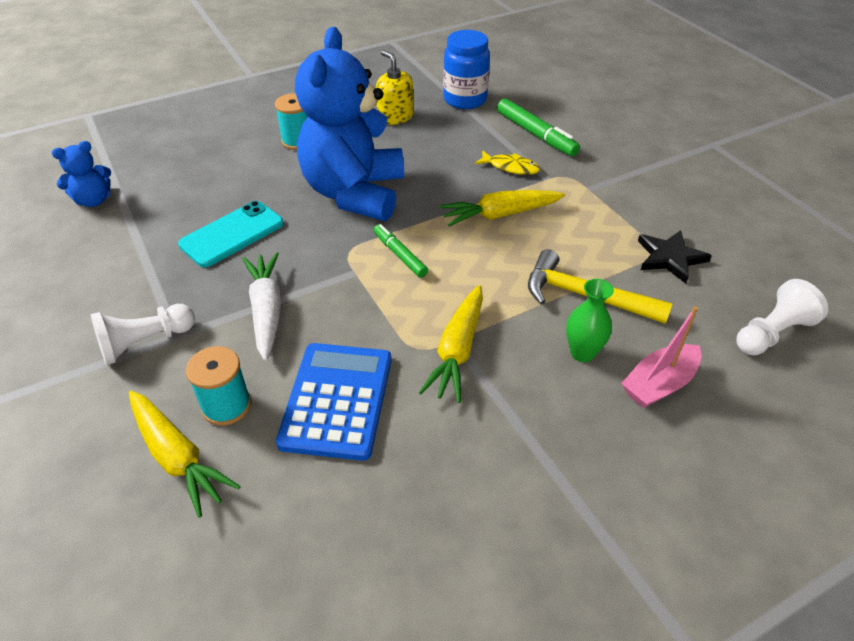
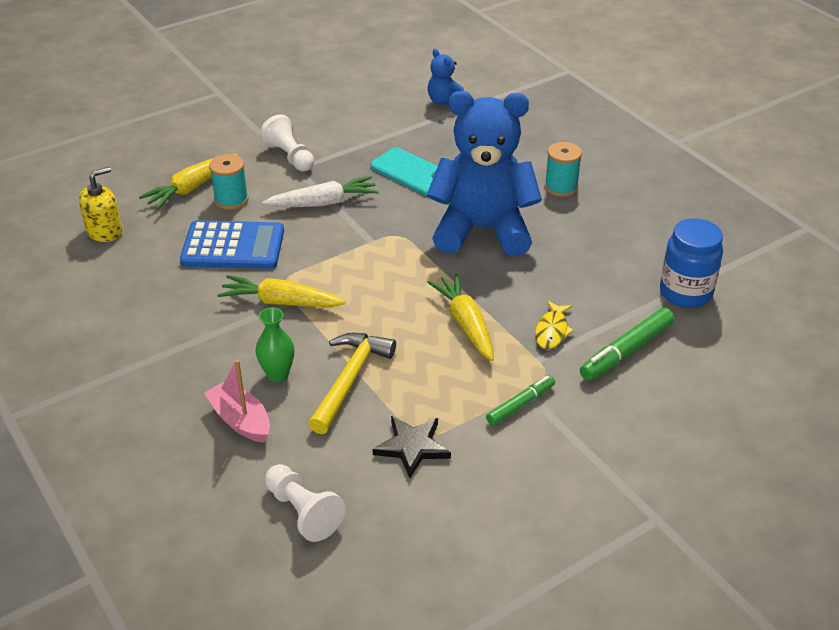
camera: 85 degrees right, 5 degrees down
(395, 117) = (628, 244): yellow soap dispenser -> yellow soap dispenser (104, 231)
(400, 255) = (395, 264): green marker -> green marker (520, 405)

